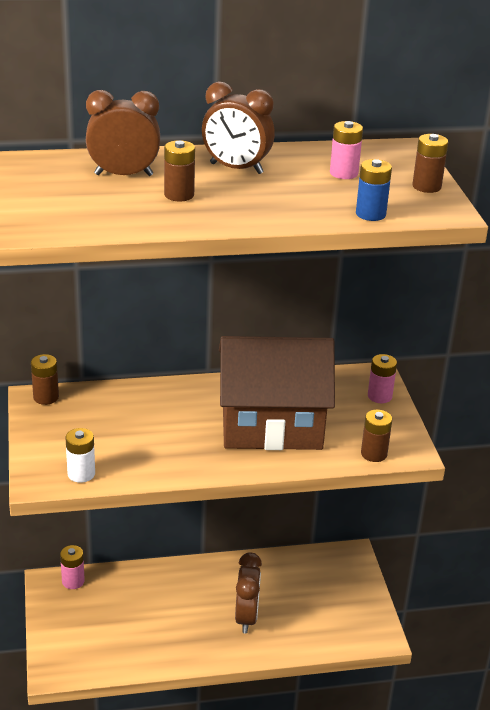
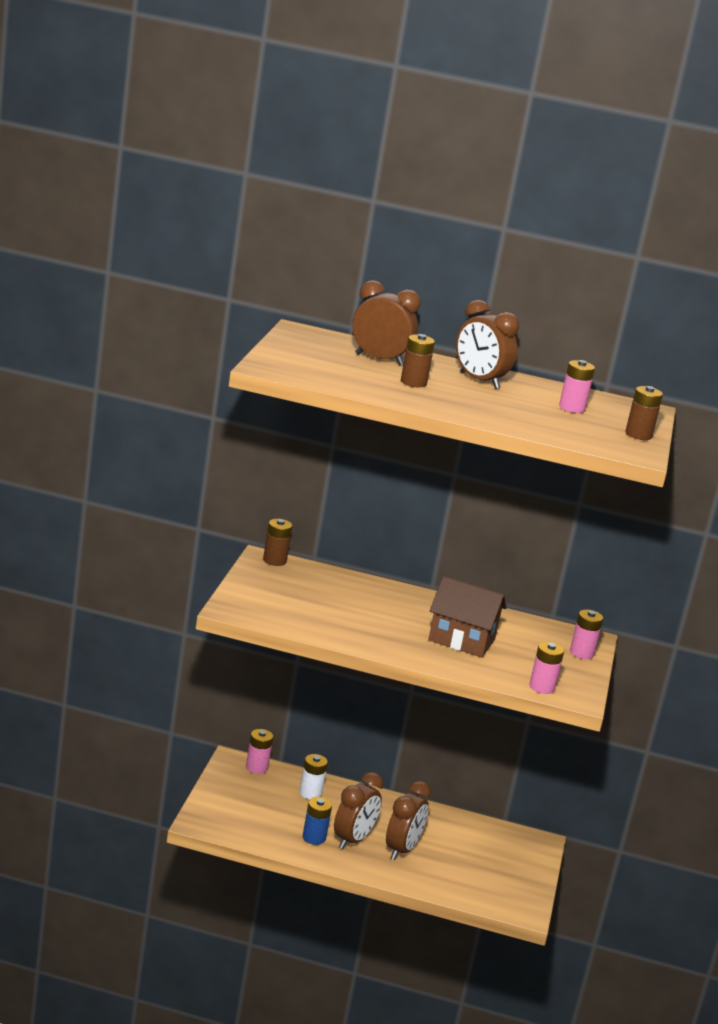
camera: 20 degrees right, 10 degrees down
(81, 474) = (269, 616): white battery -> white battery (310, 793)
(199, 626) = (353, 840): none -> brown clock
(271, 425) = (461, 640): brown house -> brown house, size x0.61
(370, 214) = (567, 436): blue battery -> blue battery (314, 837)
(374, 454) = (542, 687): brown battery -> pink battery

